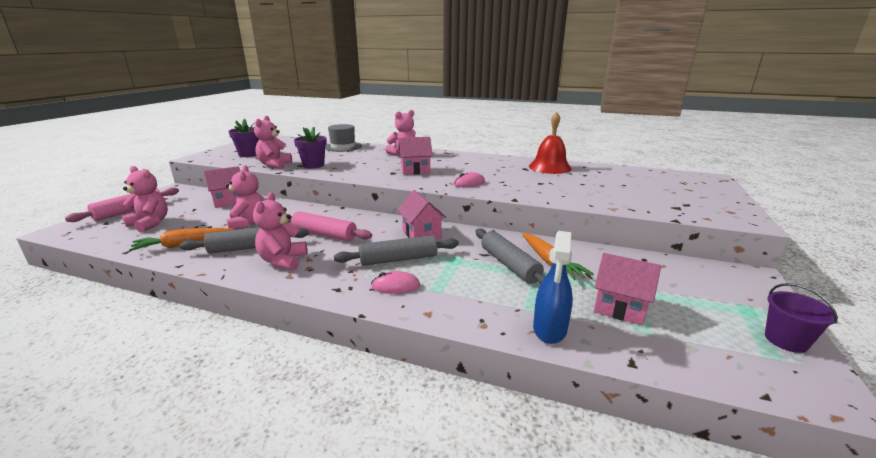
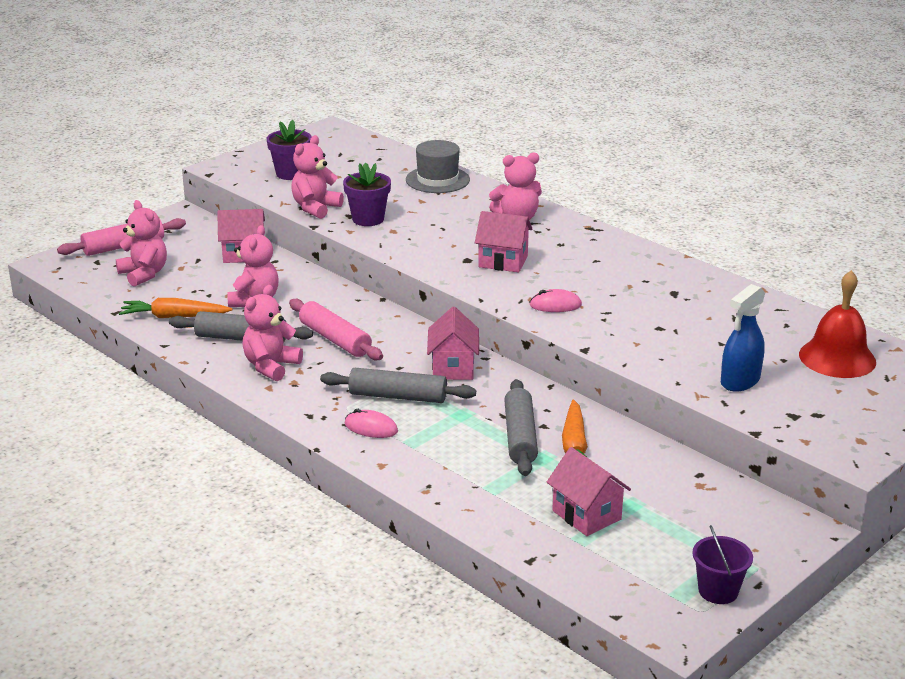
camera: 25 degrees right, 5 degrees up
(549, 167) = (717, 298): red bell -> red bell (837, 358)
(549, 329) = (486, 512): blue spray bottle -> blue spray bottle (740, 381)

